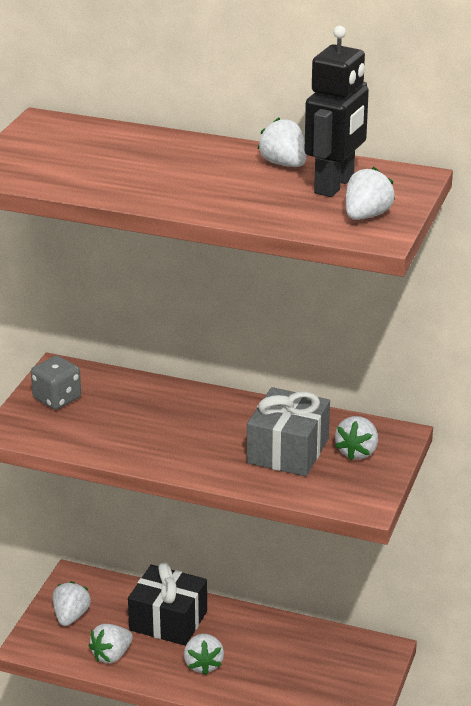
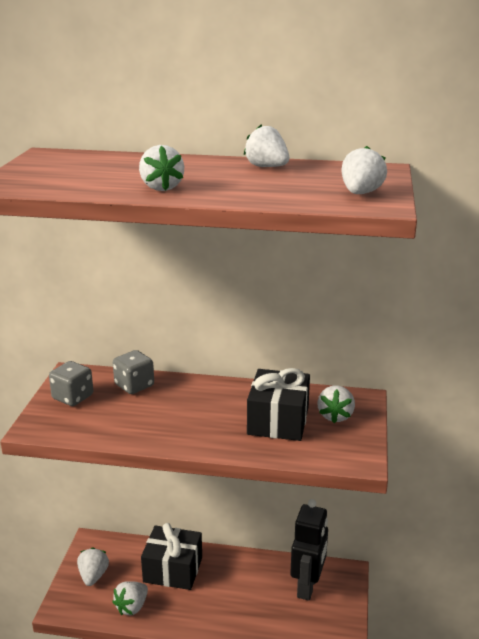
camera: 10 degrees left, 5 degrees down
(131, 391) = (134, 385): none -> grey dice
(203, 664) = (208, 605): white strawberry -> white strawberry (161, 187)
(288, 451) = (278, 421): grey gift -> black gift
(335, 185) = (319, 177): black robot -> black robot (308, 586)

